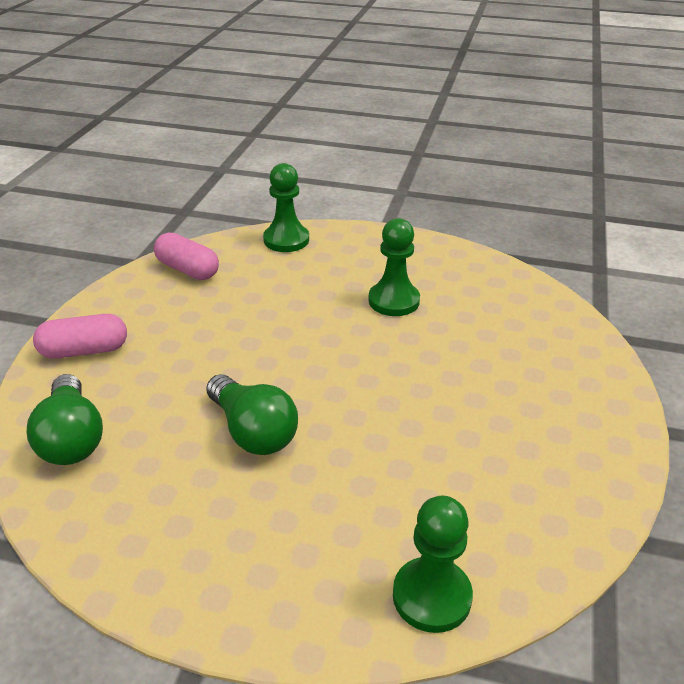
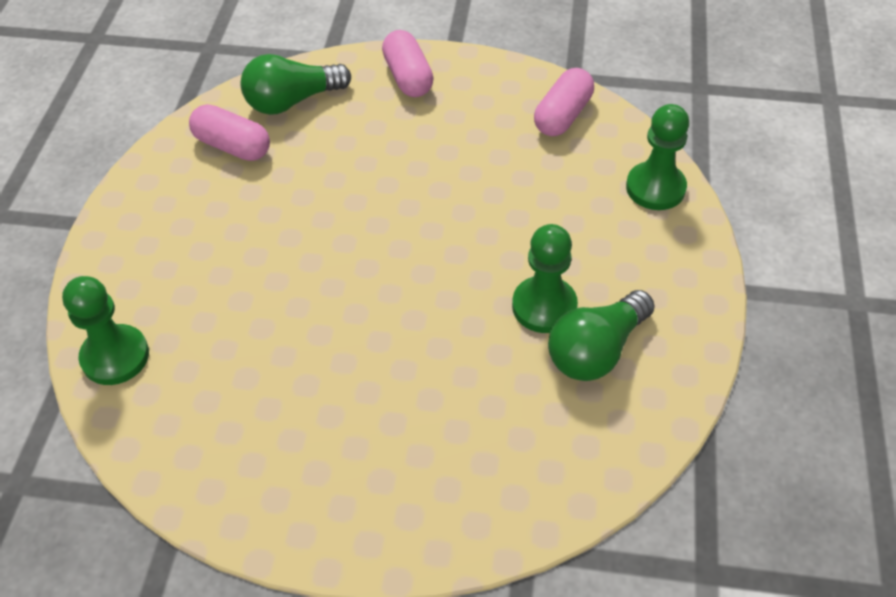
camera: 85 degrees right, 15 degrees up
(123, 492) = (232, 146): none -> pink capsule
(253, 432) = (306, 213): green light bulb -> green light bulb (596, 350)

